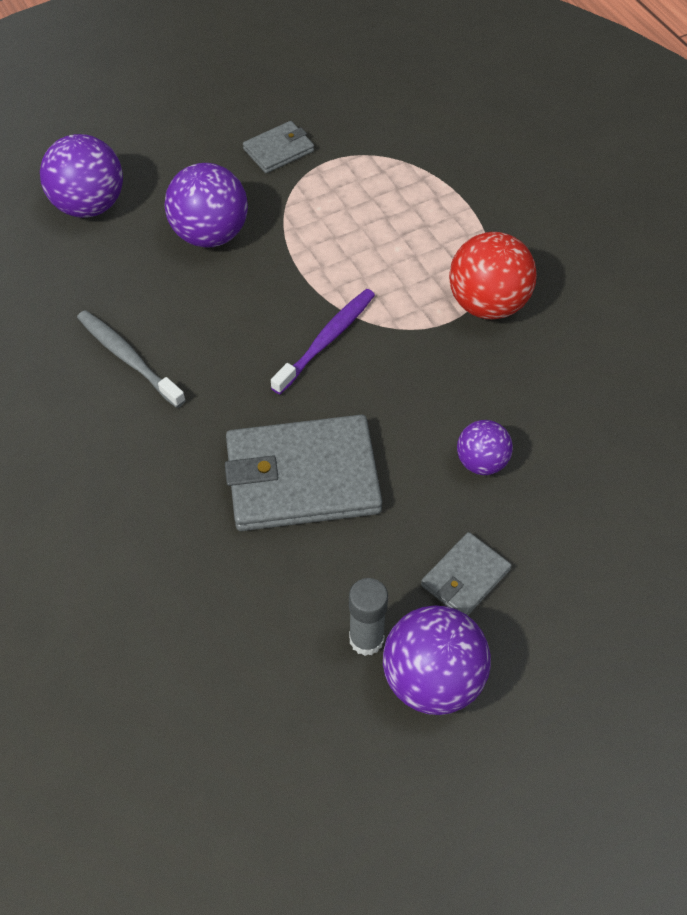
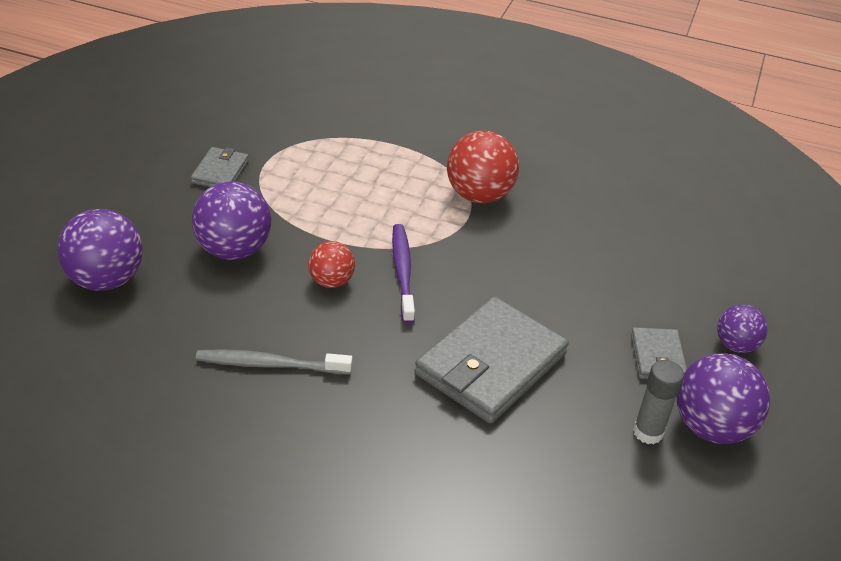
camera: 45 degrees left, 15 degrees down
(256, 312) = (331, 281): none -> red ball
(481, 462) = (586, 286): purple ball -> purple ball (735, 345)

